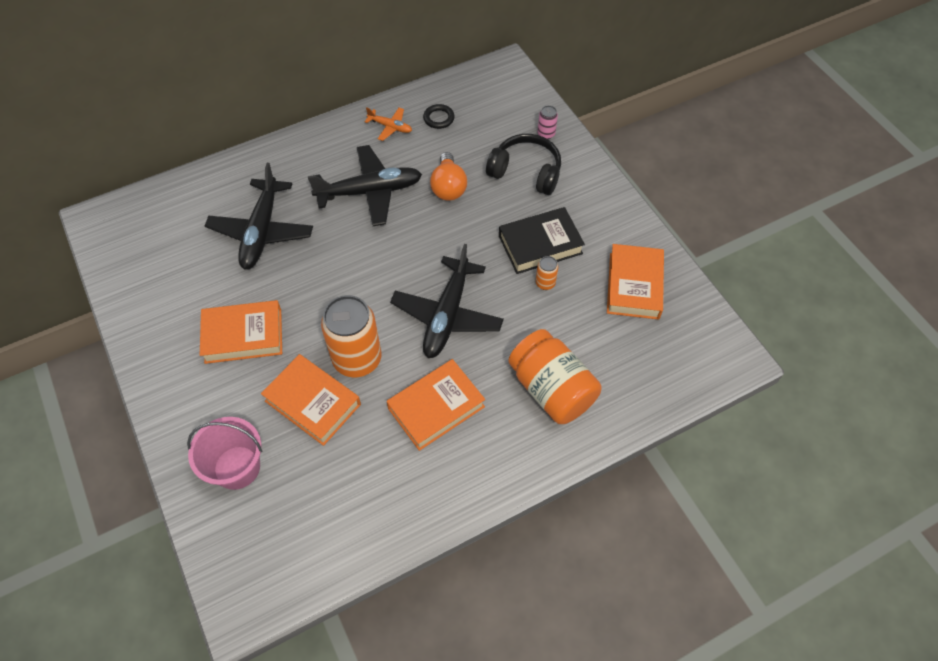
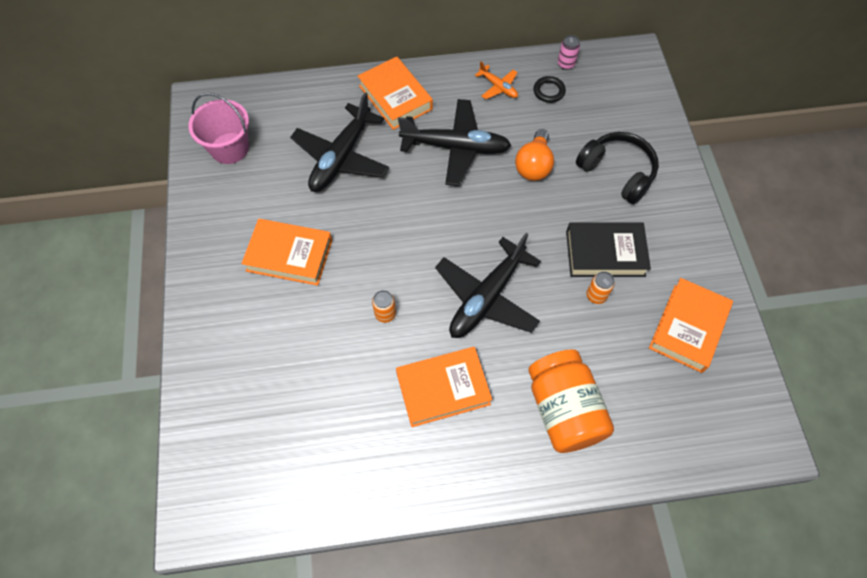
camera: 20 degrees right, 5 degrees up
(237, 467) = (239, 383): pink bucket -> pink bucket (229, 148)
(313, 402) = (329, 343): orange book -> orange book (395, 97)
(357, 359) = (385, 314): orange can -> orange can, size x0.43
(546, 134) = (652, 138): pink can -> pink can (565, 64)

